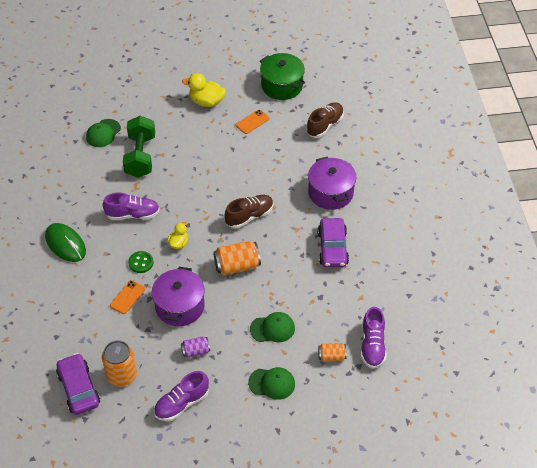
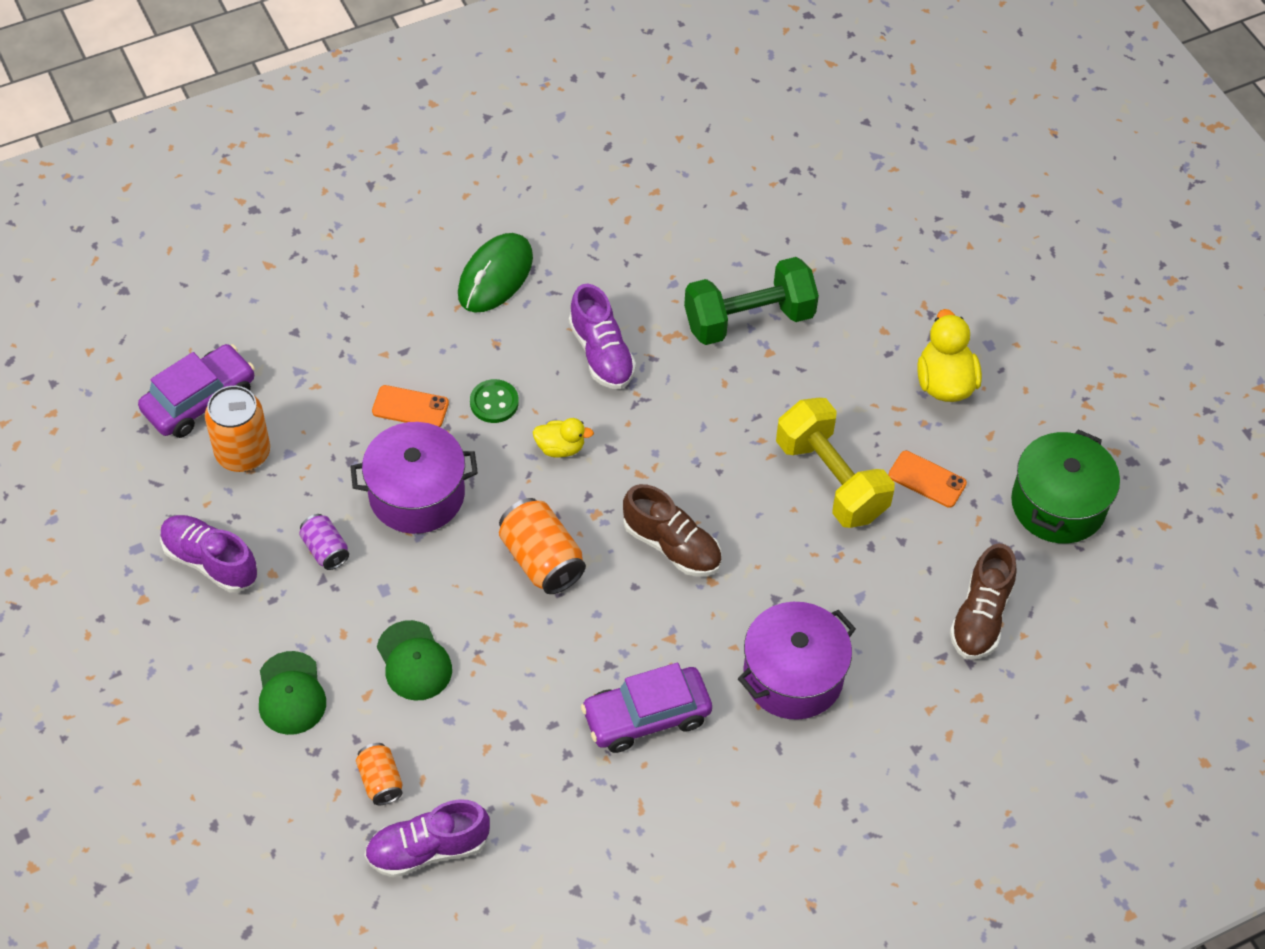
camera: 70 degrees right, 5 degrees up
(103, 133) = (781, 242): green cap -> none
(239, 152) = (831, 479): none -> yellow dumbbell
(325, 125) = (980, 616): brown shoe -> brown shoe turned 90 degrees clockwise

